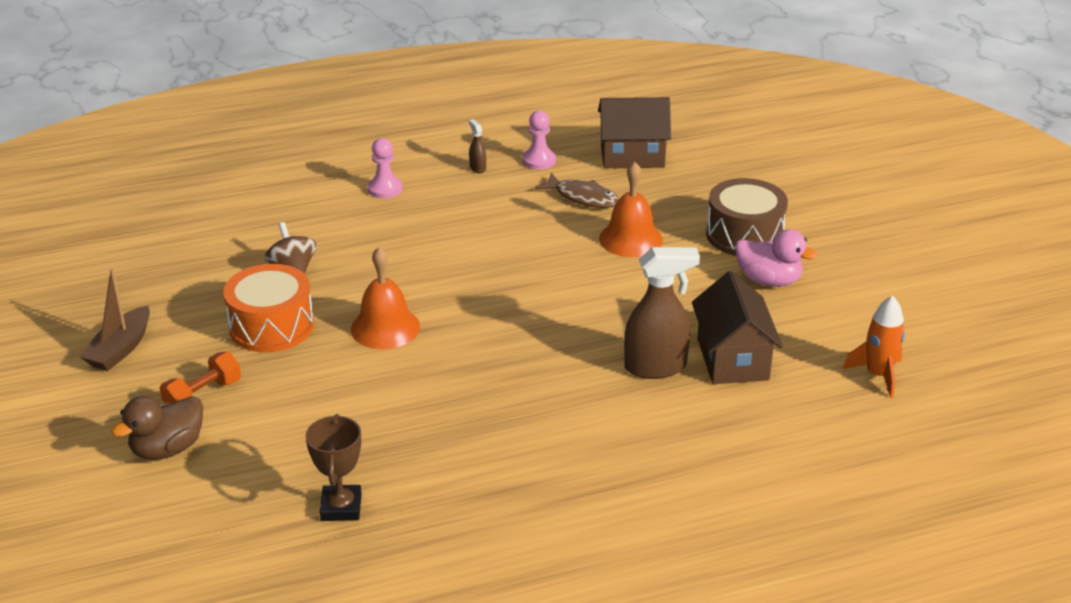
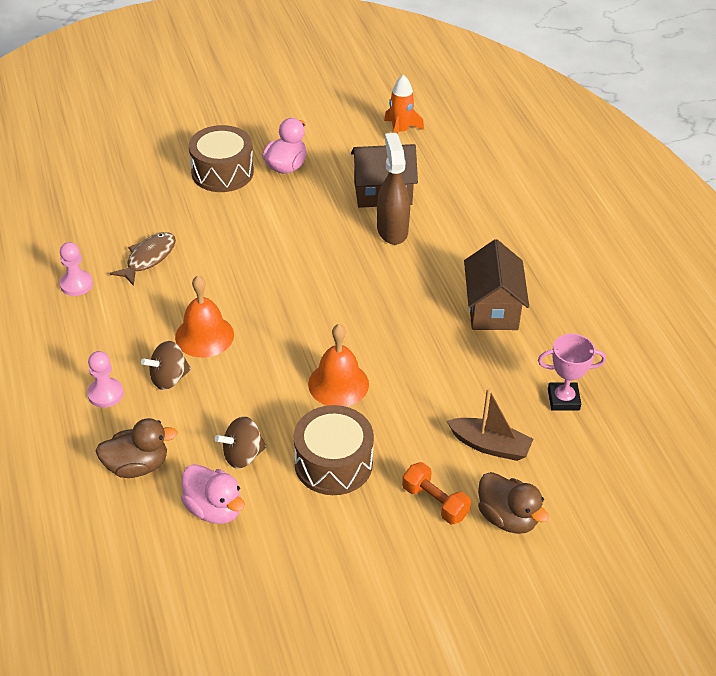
camera: 90 degrees left, 10 degrees up
(120, 349) = (366, 578): brown boat -> brown boat (490, 446)
(229, 257) = (214, 509): none -> pink duck
(271, 326) = (333, 463): orange drum -> brown drum
(291, 213) = (137, 466): none -> brown duck
(341, 507) = (563, 399): brown trophy -> pink trophy
(402, 222) = (169, 378): none -> brown spinning top
(477, 168) = (80, 326): brown spray bottle -> none
(630, 239) = (219, 233): orange bell -> orange bell (204, 336)
(632, 156) = (83, 225): brown house -> brown house (492, 309)

